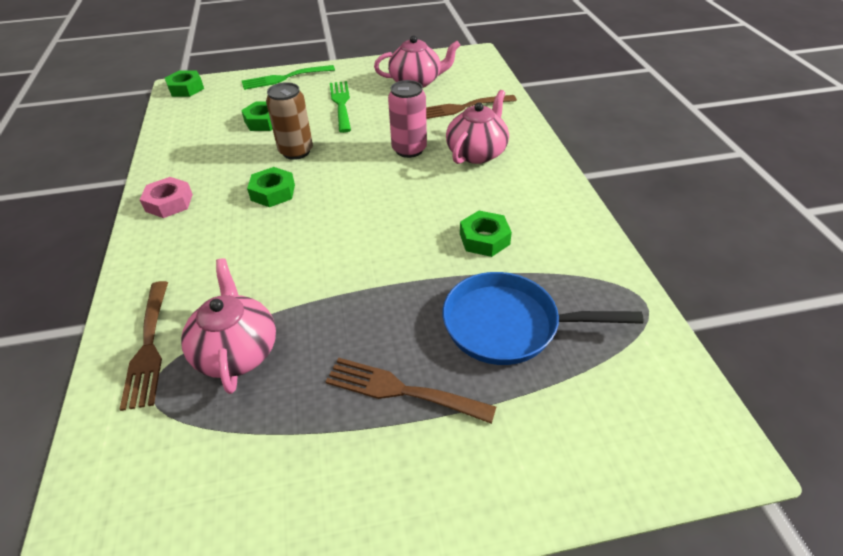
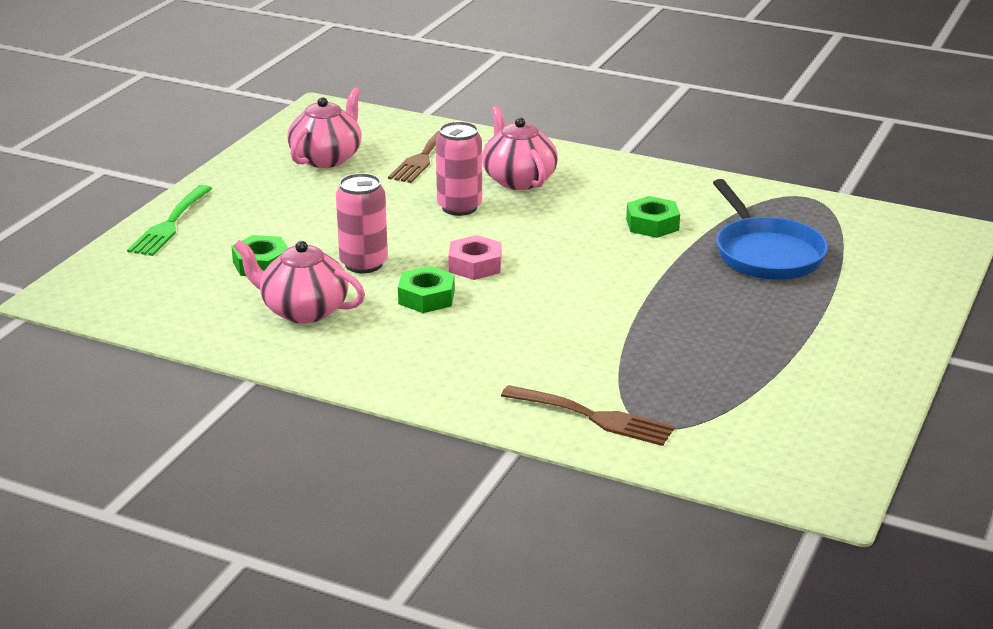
camera: 55 degrees left, 15 degrees down
(169, 203) = (354, 359): pink nut -> pink nut (475, 265)
(186, 88) = (74, 291): green nut -> none
(237, 351) = (654, 375): pink teapot -> pink teapot (303, 310)
(296, 151) = (363, 264): brown can -> pink can
(341, 104) = (300, 211): green fork -> none
(401, 390) = (783, 318): brown fork -> none
(508, 325) = (766, 254): blue pan -> blue pan turned 60 degrees counterclockwise

